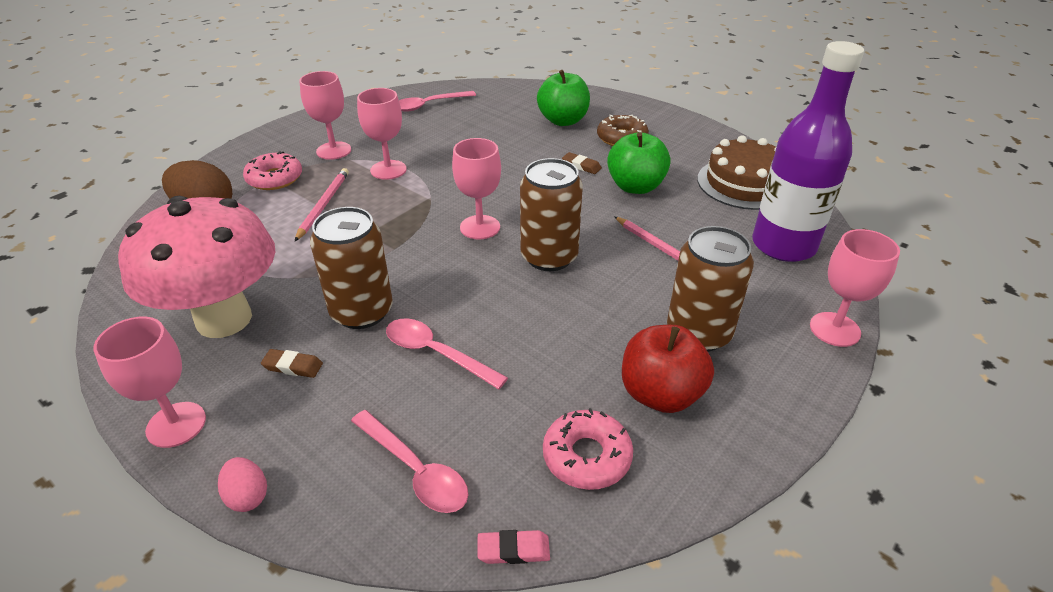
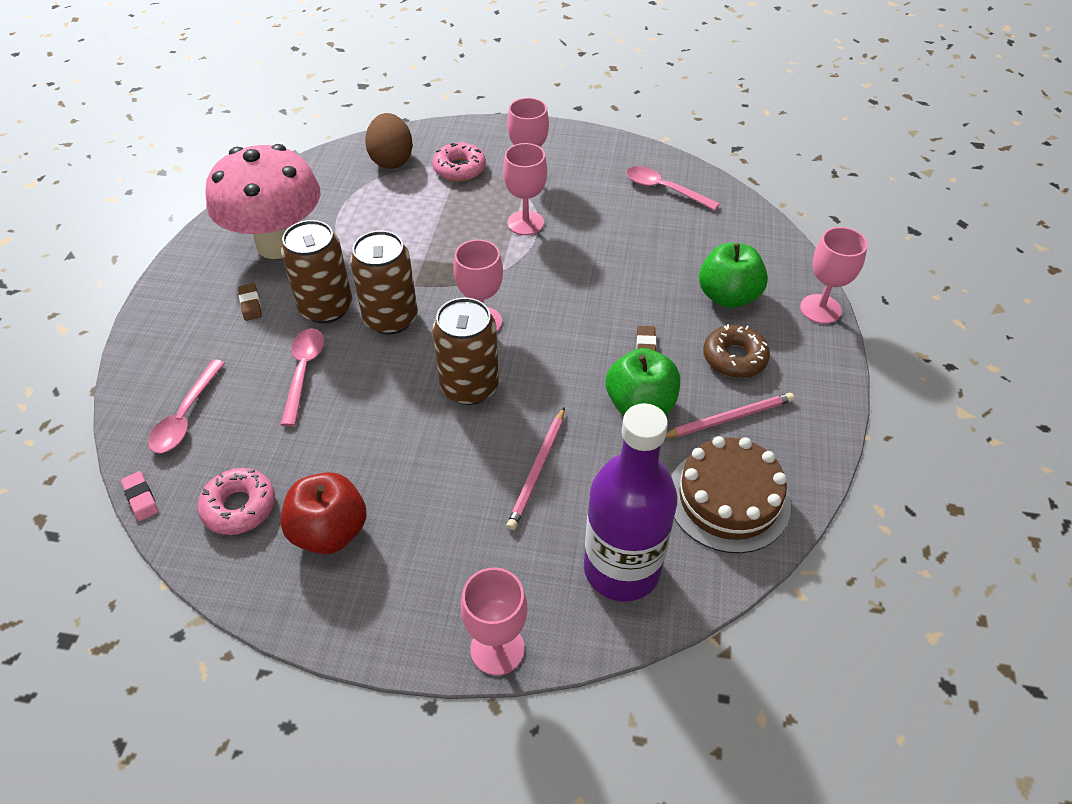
camera: 60 degrees right, 10 degrees up
(176, 424) = (174, 282): pink goblet -> pink goblet (820, 309)
(247, 496) = (134, 347): pink egg -> none
(323, 205) = (444, 215): pink pencil -> pink pencil (729, 418)
(698, 333) = (425, 535): brown can -> brown can (391, 318)

